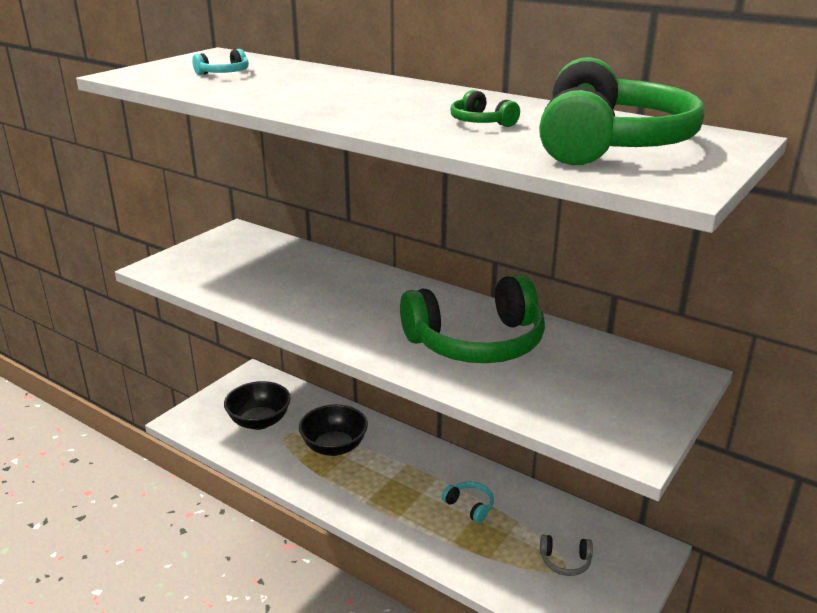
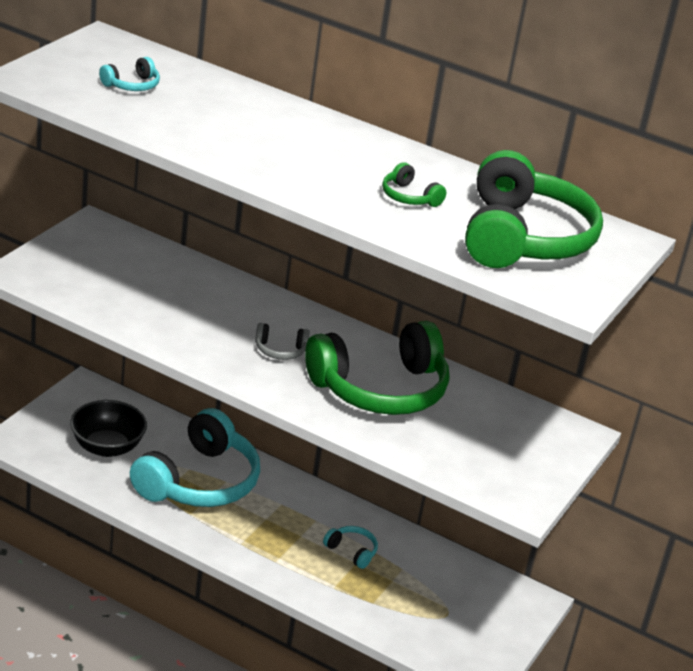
camera: 10 degrees left, 5 degrees up
(334, 447) = (198, 481): black bowl -> turquoise headphones
(565, 561) = (448, 608): grey headphones -> grey headphones (280, 350)

